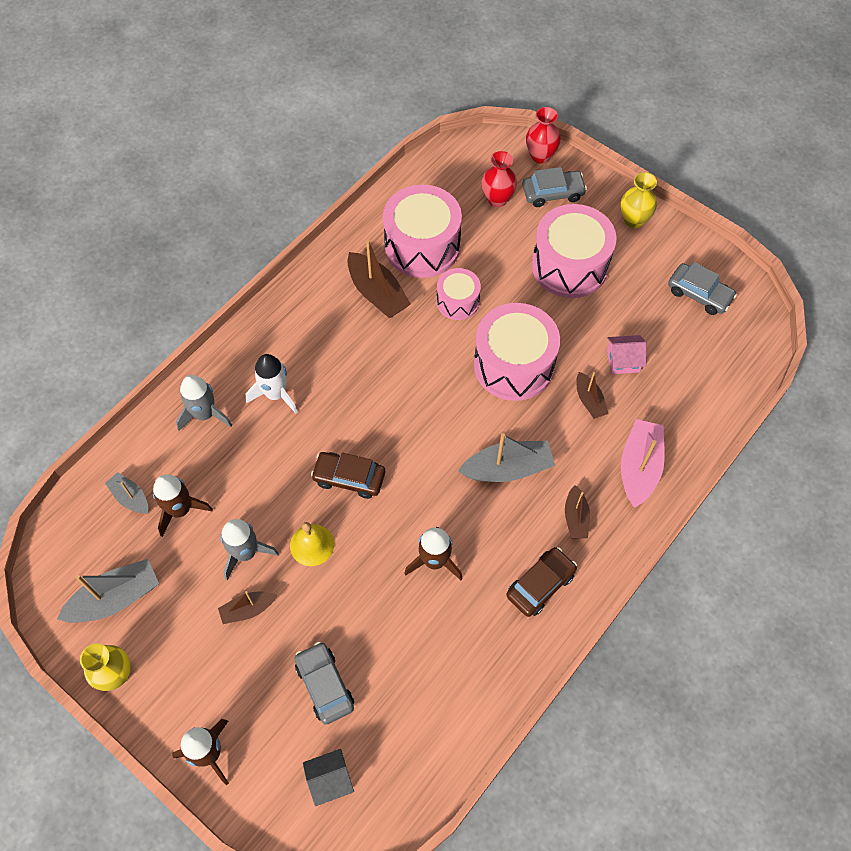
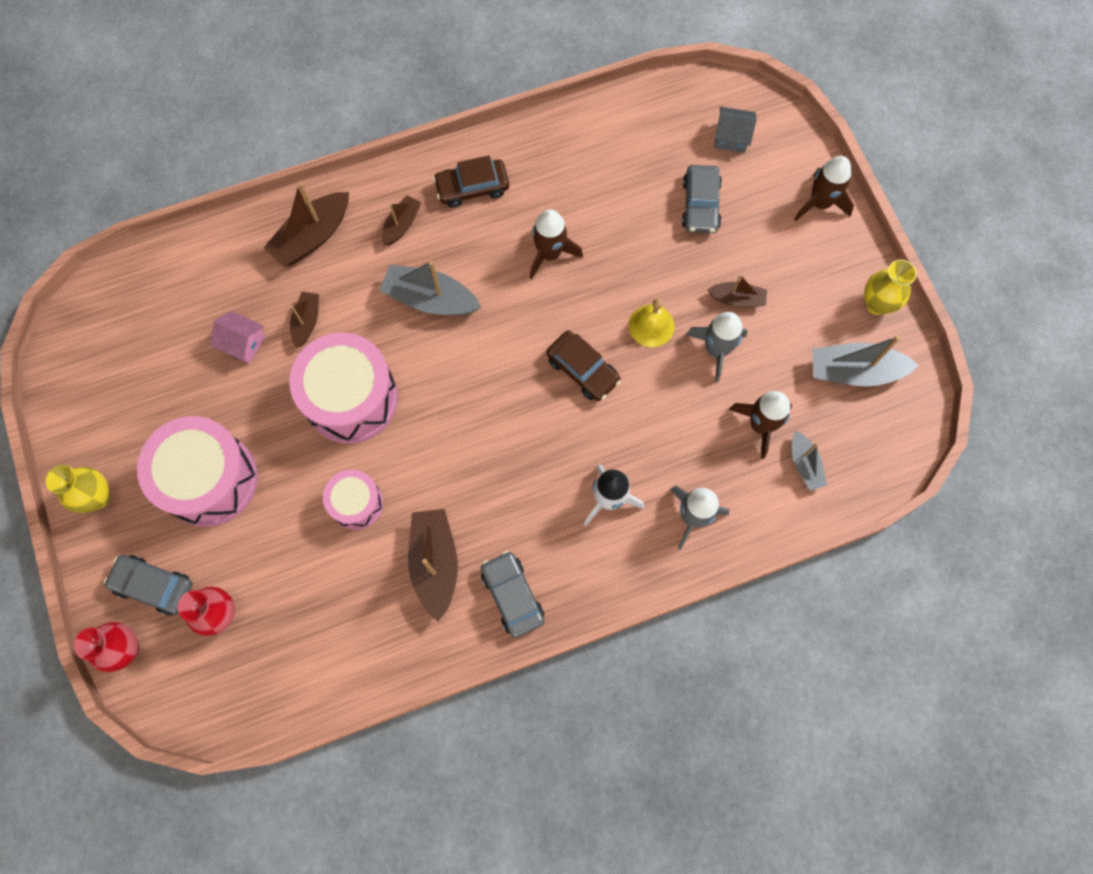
camera: 150 degrees left, 10 degrees up
(422, 246) = (347, 598): pink drum -> none
(639, 467) = (312, 237): pink boat -> brown boat
(699, 294) = (109, 371): grey car -> grey car (512, 595)

